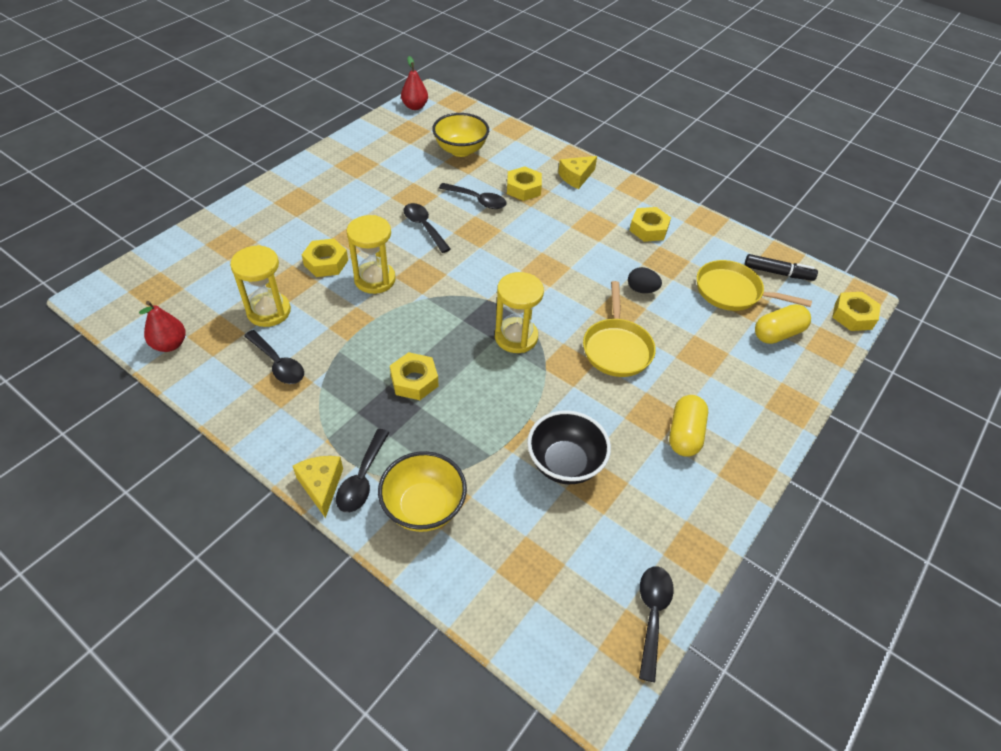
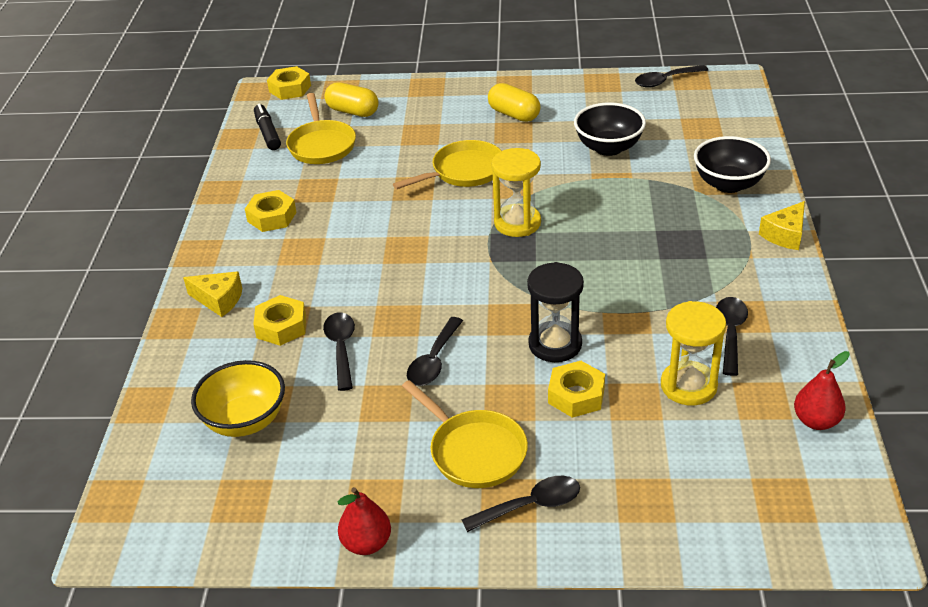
camera: 120 degrees left, 10 degrees down
(341, 206) = (474, 451): none -> yellow pan
(362, 479) = (751, 221): black spoon -> black spoon (531, 505)
(375, 279) = (555, 344): yellow hourglass -> black hourglass
(414, 381) = (636, 248): yellow nut -> none
(415, 106) = (164, 537): red pear -> red pear (366, 543)
(424, 507) = (728, 184): yellow bowl -> black bowl
(641, 290) = (373, 187): black egg -> none
(684, 434) = (514, 114): yellow capsule -> yellow capsule turned 60 degrees clockwise

